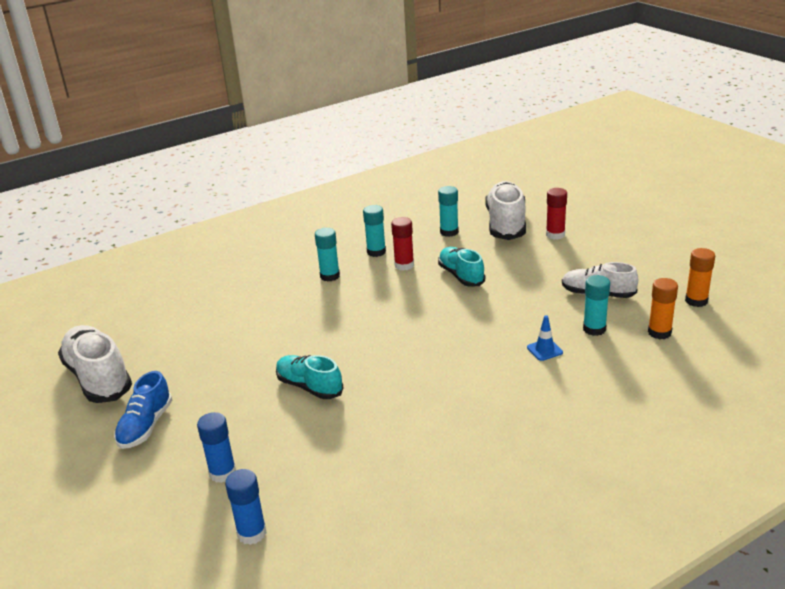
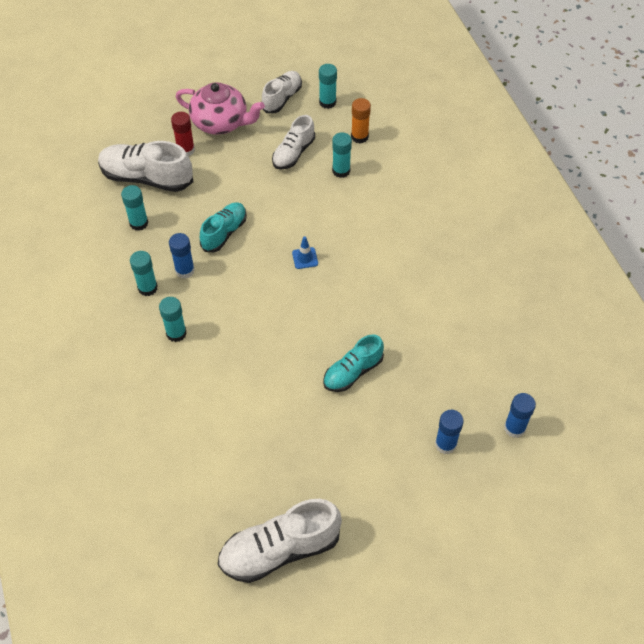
camera: 80 degrees left, 25 degrees up
(146, 426) = (369, 503): blue shoe -> none
(404, 265) = (185, 270): red glue stick -> blue glue stick
(461, 276) = (224, 233): turquoise shoe -> turquoise shoe turned 135 degrees clockwise
(544, 350) = (357, 208): blue traffic cone -> blue traffic cone (305, 258)
(607, 245) = (221, 122): none -> pink teapot
(675, 271) = (282, 98): none -> white shoe
(696, 301) = (327, 102): orange glue stick -> turquoise glue stick

